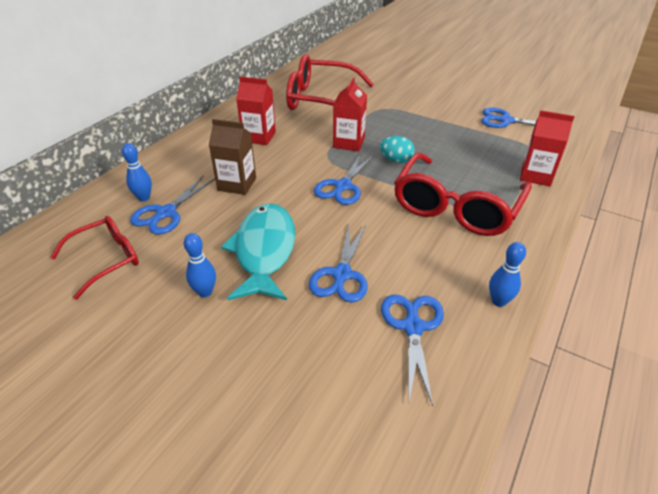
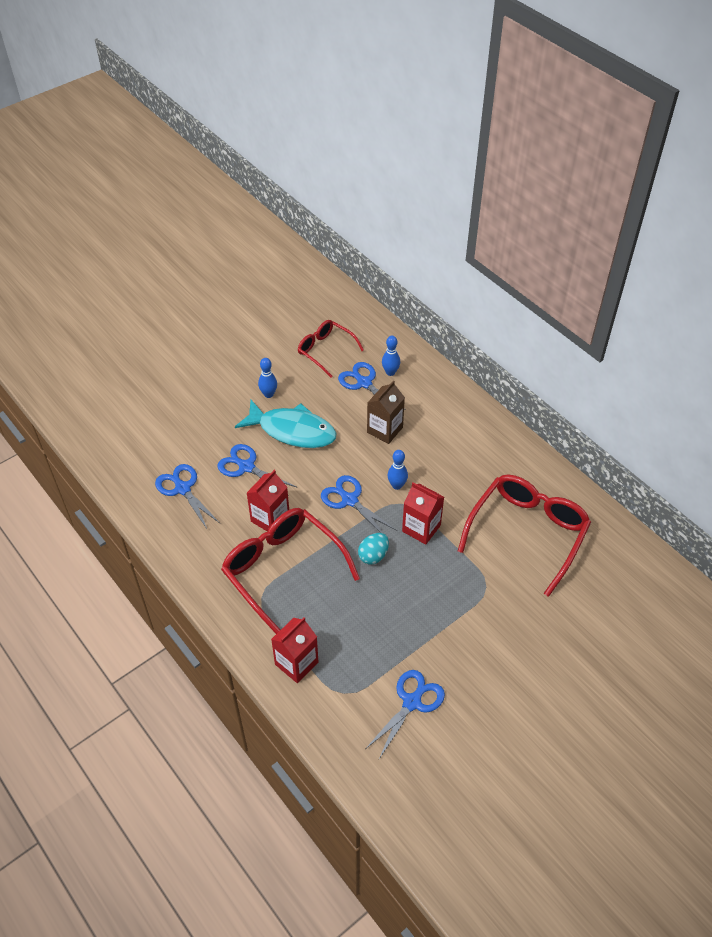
camera: 110 degrees right, 10 degrees up
(107, 259) = (325, 350): red glasses -> red glasses turned 150 degrees clockwise
(259, 137) = (460, 460): red carton -> red carton (270, 518)
(413, 327) = (182, 488): blue scissors -> blue scissors turned 150 degrees counterclockwise
(498, 301) = (174, 545): blue bowling pin -> blue bowling pin (397, 485)

